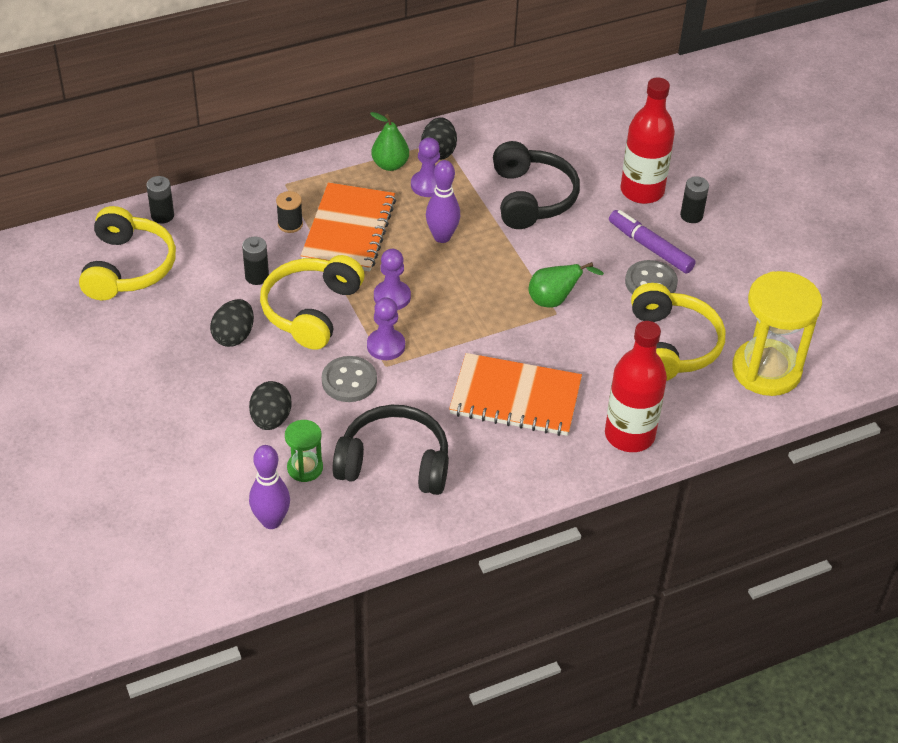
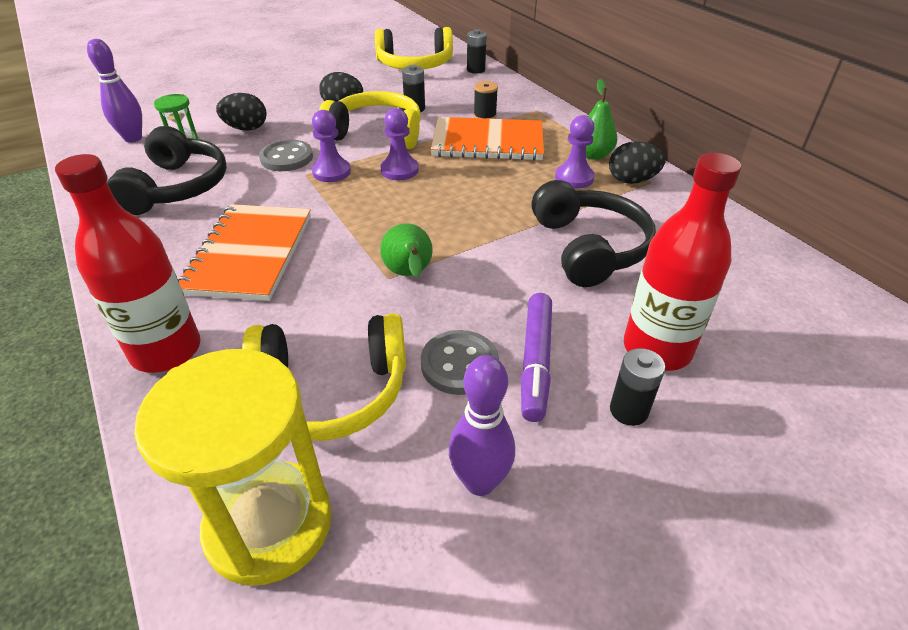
camera: 85 degrees right, 5 degrees down
(442, 237) = (496, 191): purple bowling pin -> purple bowling pin (480, 482)
(532, 198) = (589, 248): black headphones -> black headphones turned 90 degrees counterclockwise
(650, 247) = (535, 362): purple marker -> purple marker turned 150 degrees clockwise

